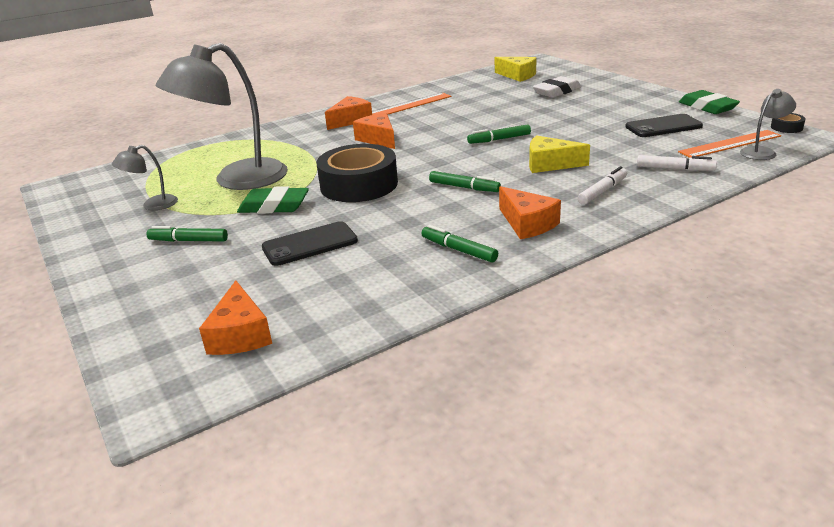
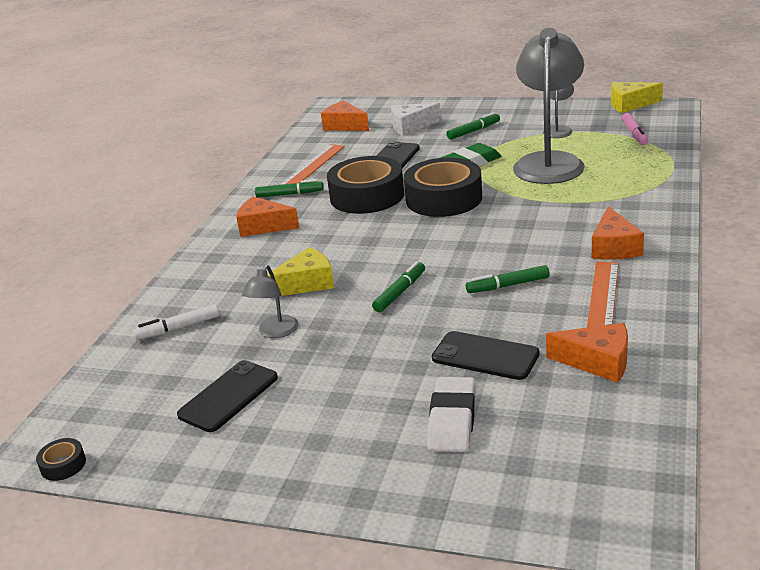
camera: 140 degrees right, 0 degrees up
(140, 176) = (634, 134): none -> pink marker
(202, 283) = (411, 126): none -> white cheese
(378, 139) = (526, 240): orange cheese -> orange cheese (597, 362)
(402, 214) = (367, 196): none -> black tape
(464, 187) = (353, 231): green marker -> green marker (508, 286)
(505, 104) = (485, 356): none -> black phone
(518, 75) = (582, 444): yellow cheese -> yellow cheese (630, 104)
(602, 191) = (229, 275): white marker -> none
(707, 107) = (189, 475): green eraser -> none
(730, 144) = (131, 394): orange ruler -> orange ruler (312, 166)
(762, 152) = (90, 395): grey lamp -> grey lamp (275, 332)

